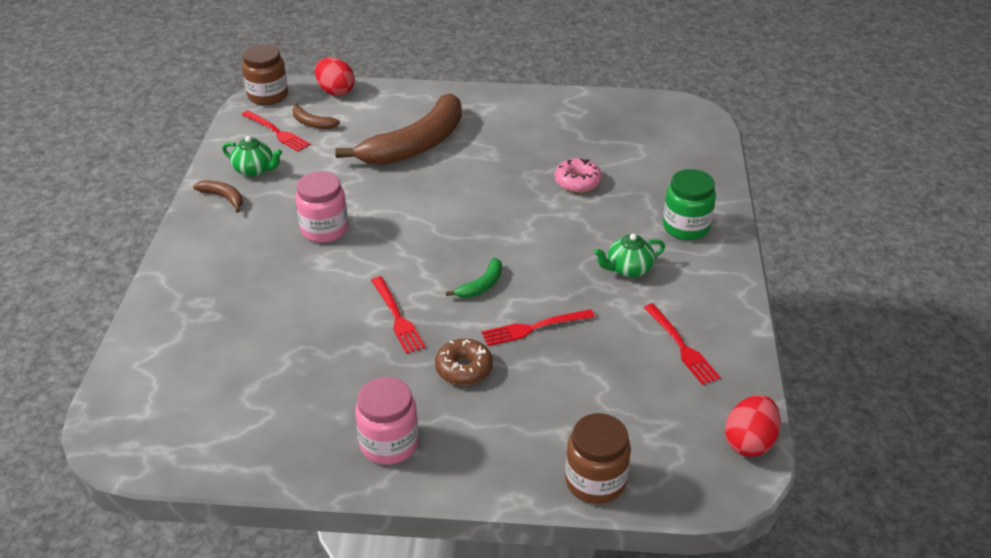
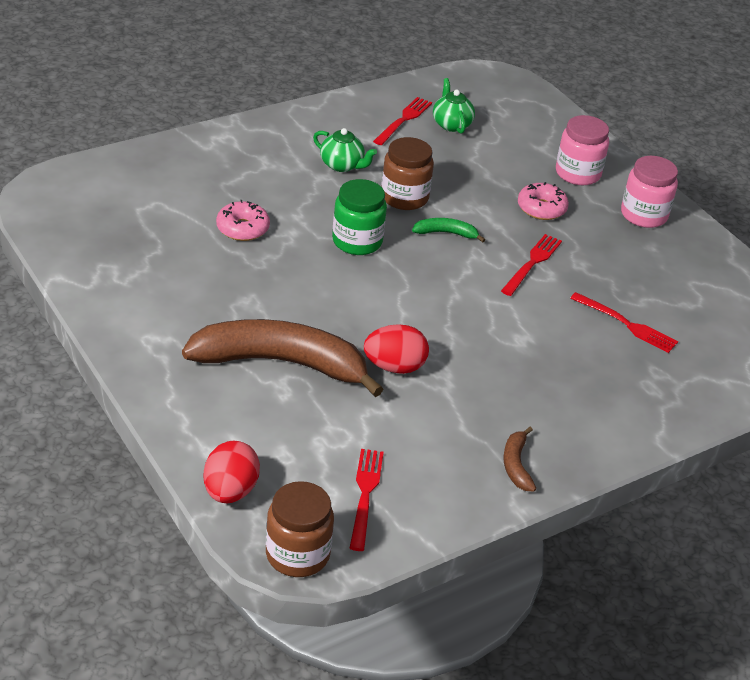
camera: 130 degrees left, 0 degrees up
(255, 170) = (449, 469): green teapot -> green teapot (451, 124)
(312, 123) = (318, 473): brown banana -> none
(324, 229) = (481, 361): pink jar -> pink jar (577, 173)
(464, 369) = (541, 208): brown donut -> pink donut
(533, 328) = (463, 190): red fork -> red fork (627, 324)
(595, 481) = (563, 124): brown jar -> brown jar (404, 197)
(686, 227) = (253, 150): green jar -> green jar (357, 241)
(749, 442) = (461, 76): red egg -> red egg (394, 367)

